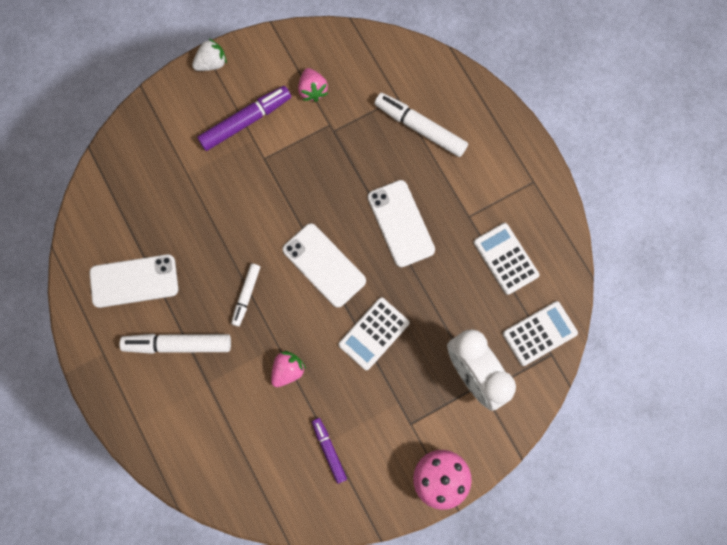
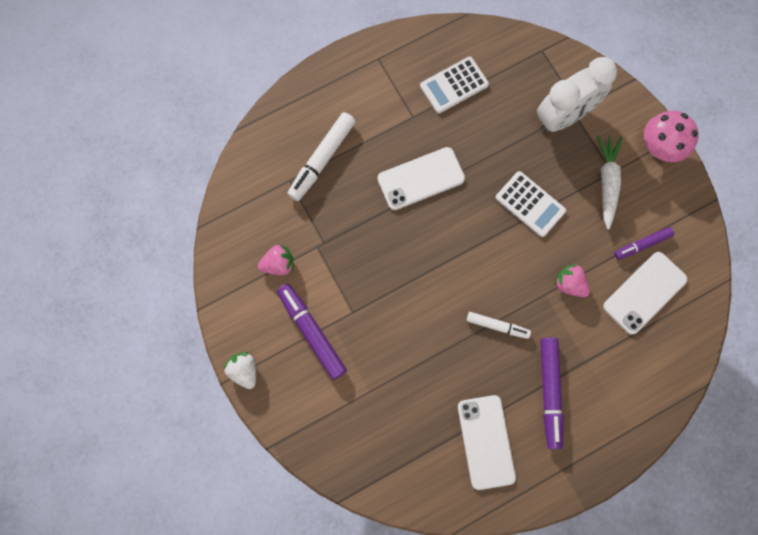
camera: 90 degrees left, 0 degrees up
(178, 345) = (550, 392): white marker -> purple marker
(324, 265) = (464, 251): white phone -> white phone (644, 293)
(398, 417) = (607, 182): none -> white carrot
(539, 333) = (523, 59): white calculator -> none

